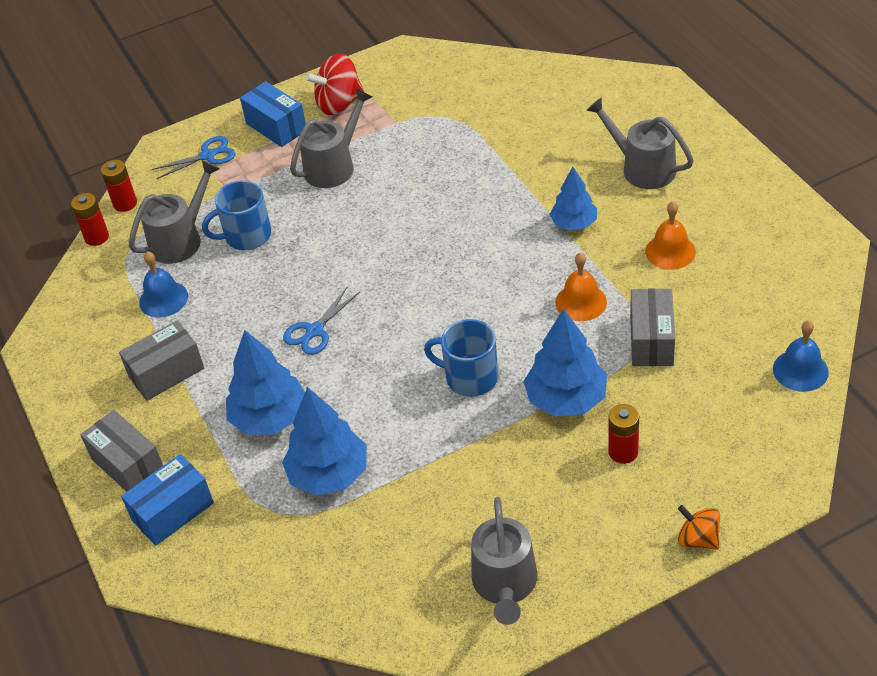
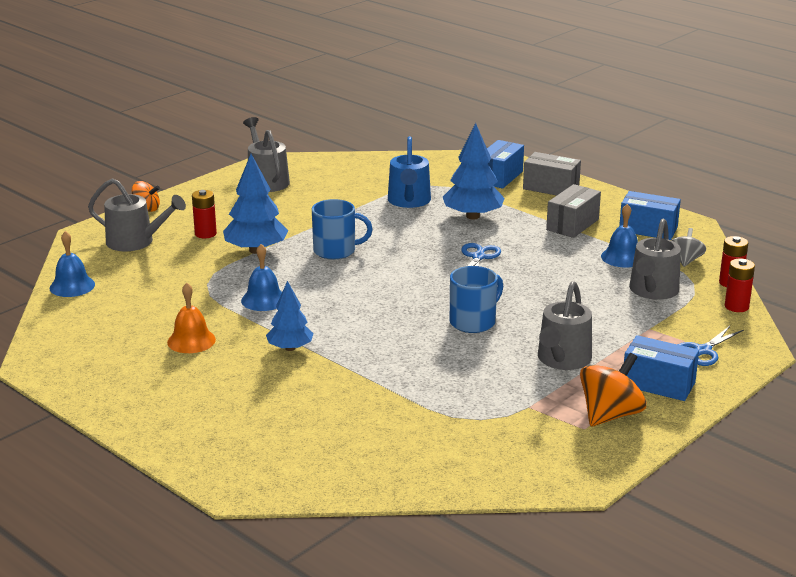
camera: 155 degrees right, 20 degrees down
(92, 345) = (648, 229): none -> blue box
(105, 280) = (685, 260): none -> grey spinning top
(247, 236) = (595, 301): blue mug -> blue mug (473, 322)
(329, 474) = (409, 201): blue tree -> blue watering can
(339, 104) = (610, 415): red spinning top -> orange spinning top
(581, 302) = (264, 300): orange bell -> blue bell
(642, 168) = (233, 400): grey watering can -> grey watering can (135, 242)
(651, 340) = (196, 286): grey box -> none

